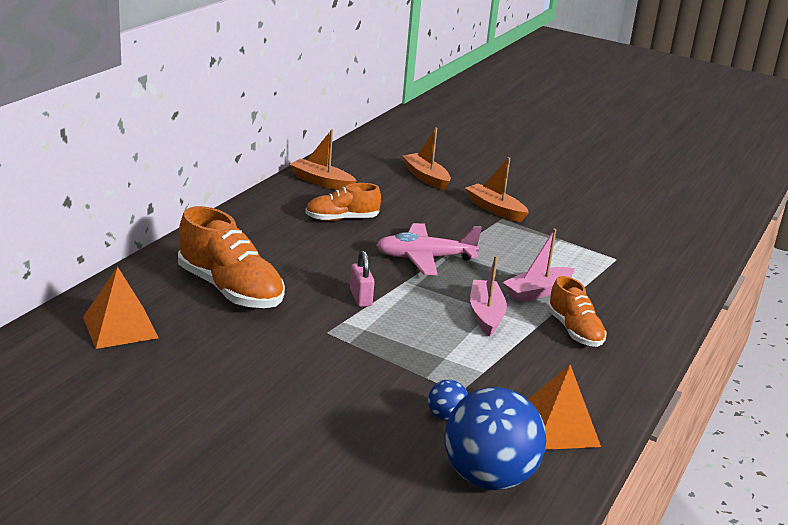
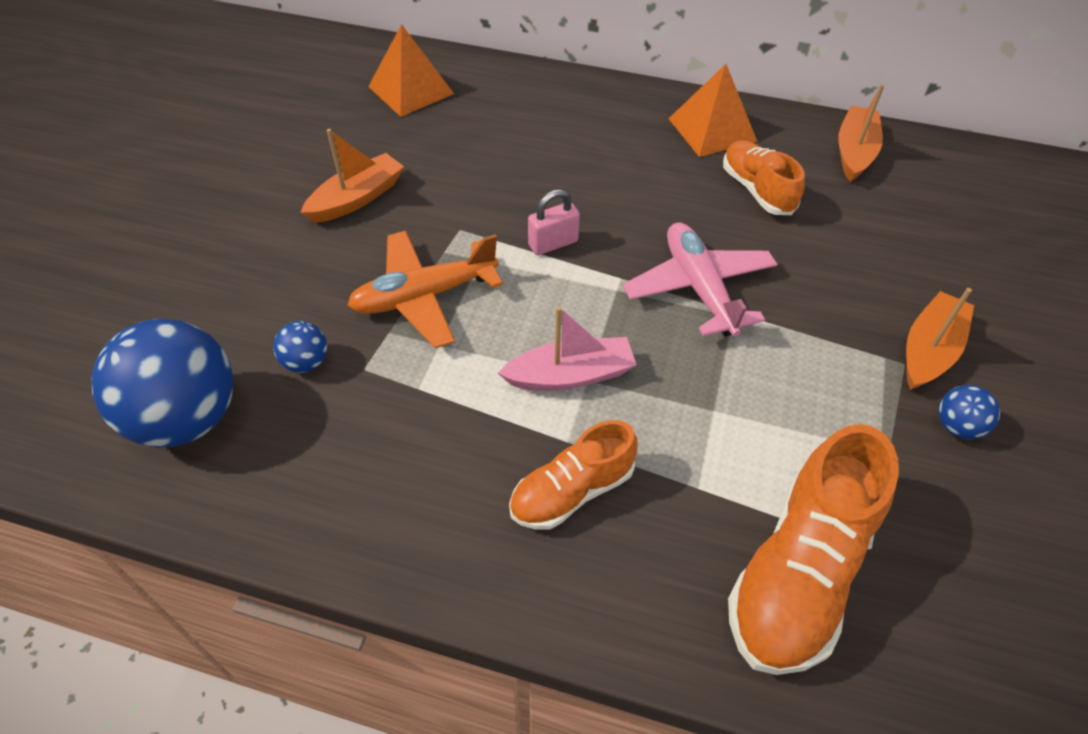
camera: 80 degrees right, 25 degrees up
(230, 290) = (518, 139): orange shoe -> orange shoe (799, 572)
(395, 357) = (424, 296): none -> orange plane
(426, 178) = (972, 252): orange boat -> orange boat (357, 198)
(537, 292) = (672, 433): pink boat -> none
(547, 218) = (957, 426): none -> blue ball
(558, 427) = (304, 485): orange pyramid -> orange pyramid (712, 129)

